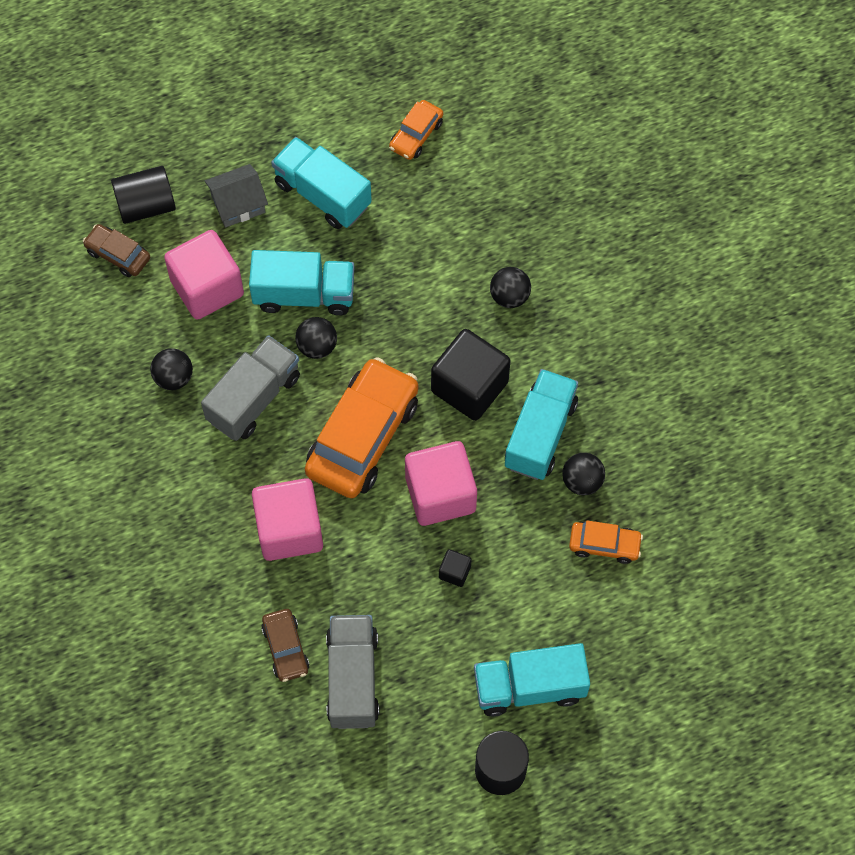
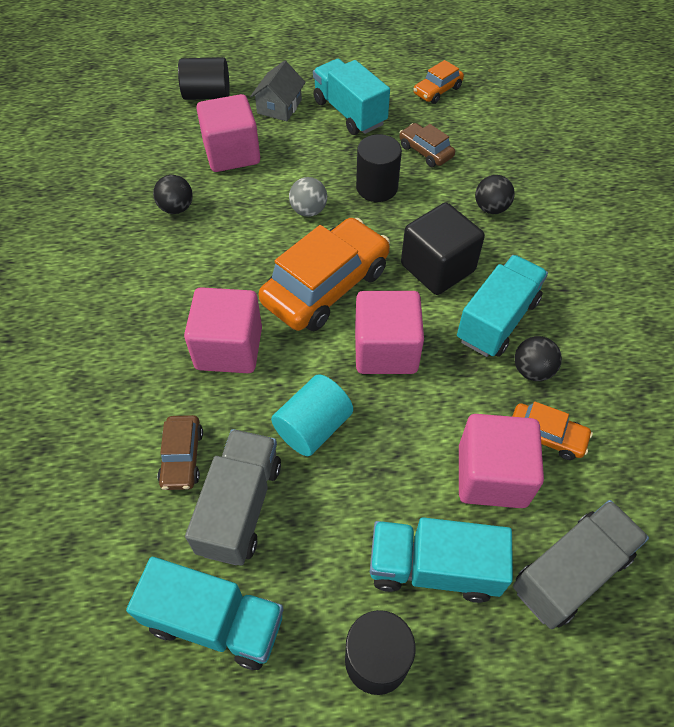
camera: 15 degrees right, 10 degrees down
(118, 255) = (171, 120): brown car -> brown car (425, 151)
(238, 204) = (279, 107): grey house -> grey house turned 60 degrees counterclockwise
(254, 398) = (238, 237): grey truck -> grey truck (570, 572)
(304, 294) = (310, 173): turquoise truck -> turquoise truck (215, 622)
(317, 346) = (308, 210): black ball -> grey ball
(382, 297) = (377, 187): none -> black cylinder
(394, 590) = (313, 427): none -> turquoise cylinder
(454, 572) = (380, 425): black cube -> none
(563, 595) = (492, 475): none -> pink cube

